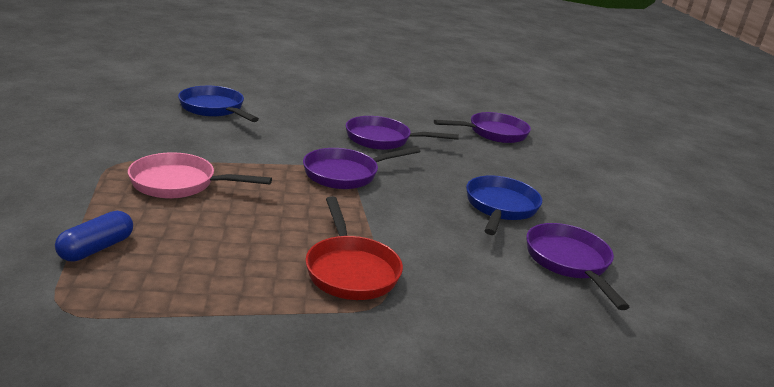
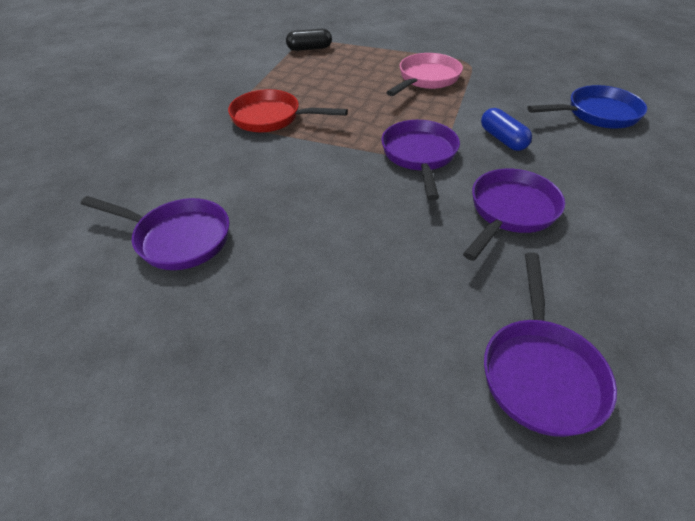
camera: 125 degrees right, 20 degrees up
(96, 248) = (355, 50): blue capsule -> blue capsule (502, 139)
(100, 297) = (309, 48): none -> black capsule
(500, 207) = (299, 240): blue pan -> none

